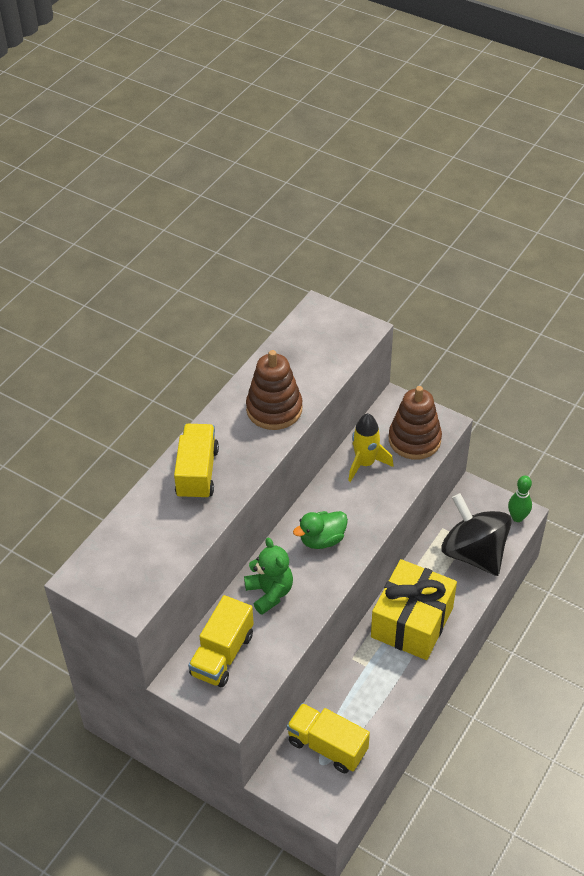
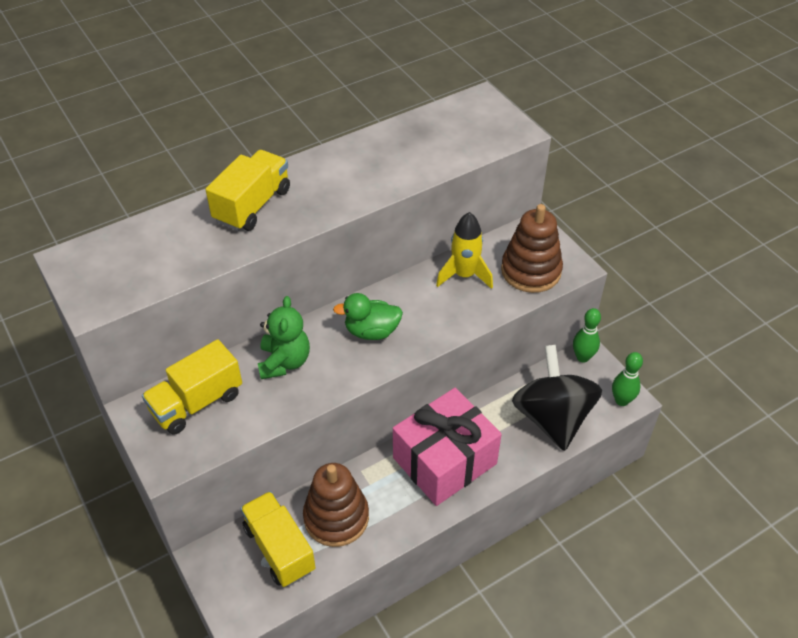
camera: 25 degrees right, 0 degrees up
(274, 409) = (371, 174): brown stacking toy -> brown stacking toy (336, 517)
(412, 622) = (444, 461): yellow gift -> pink gift
(469, 494) = (582, 357): none -> green bowling pin

